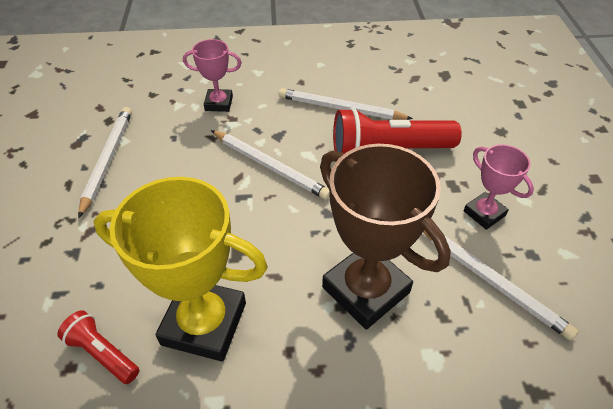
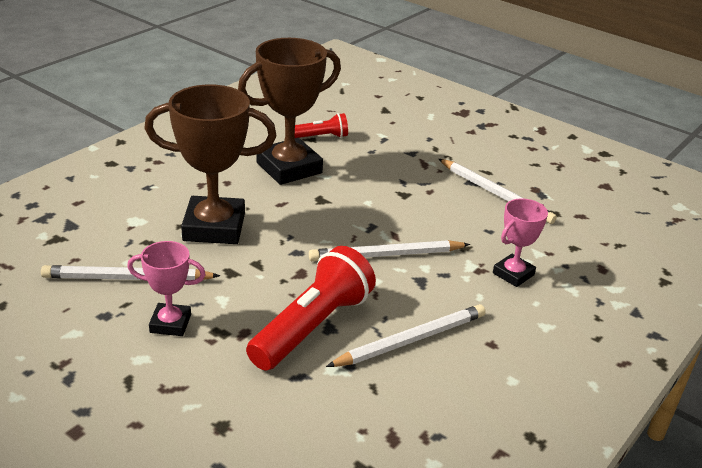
camera: 130 degrees right, 15 degrees down
(204, 323) = (289, 168): yellow trophy -> brown trophy

